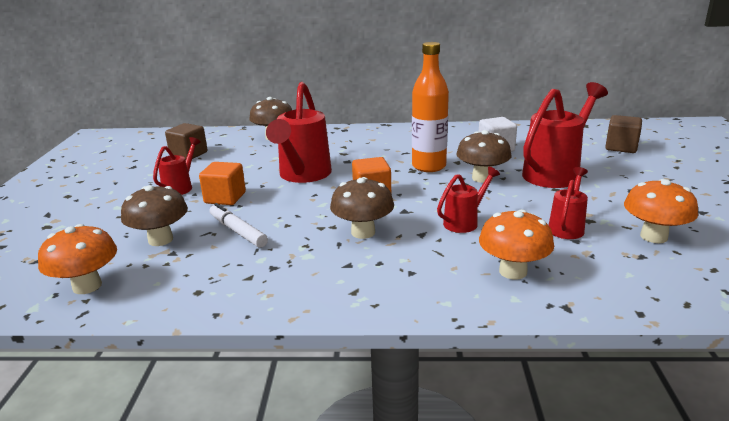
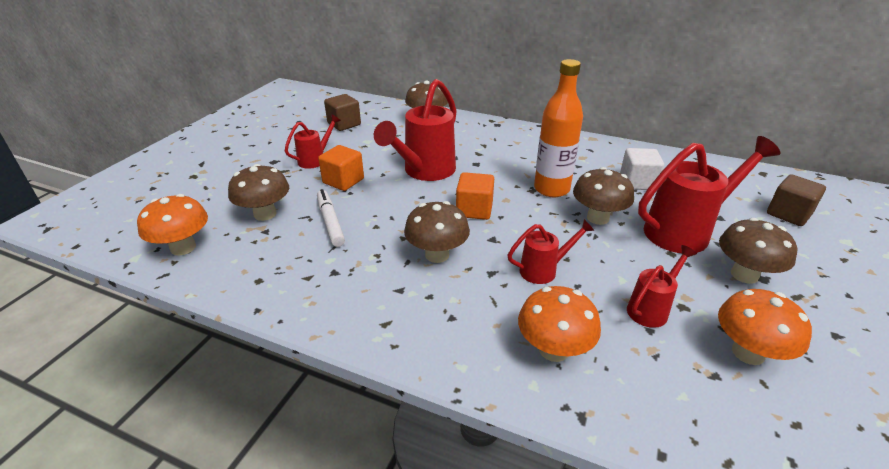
camera: 20 degrees right, 10 degrees up
(617, 191) = (744, 275): none -> brown mushroom

